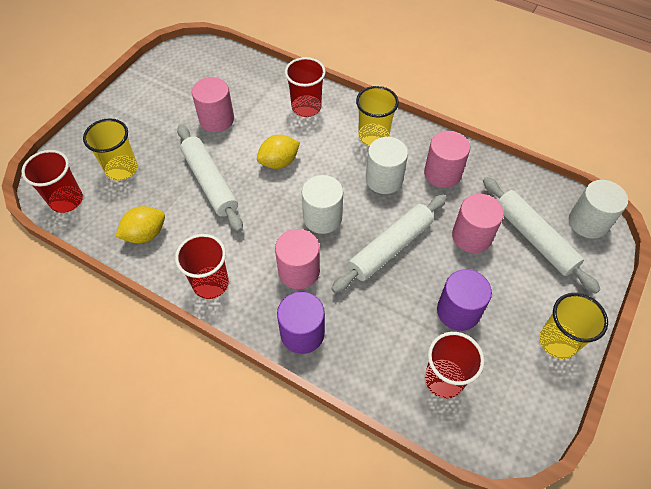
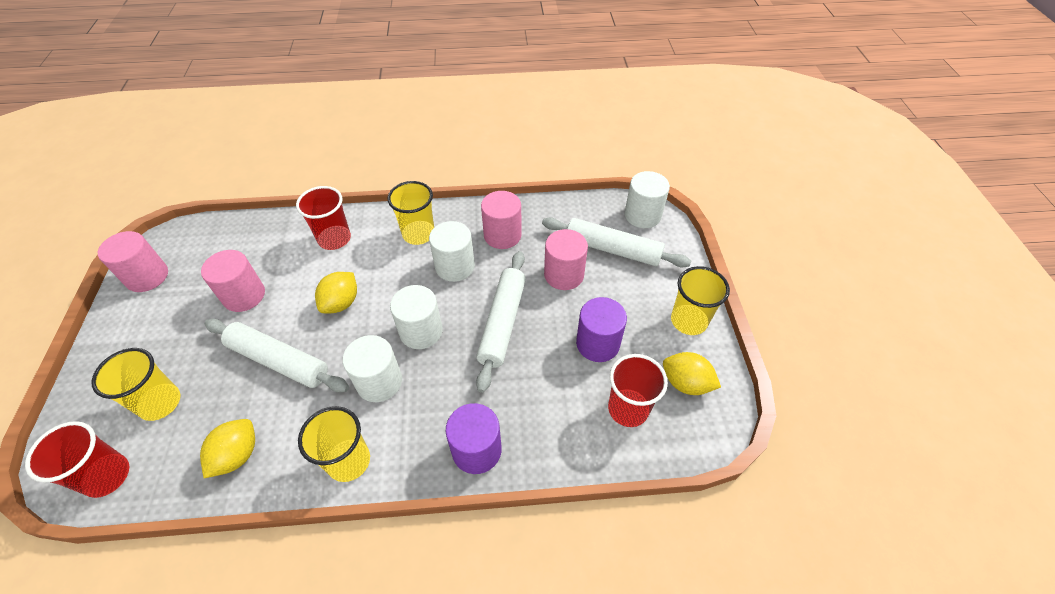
camera: 35 degrees left, 5 degrees down
(210, 283) = (349, 461): red cup -> yellow cup
(267, 239) = (379, 382): none -> white cylinder
(299, 271) = (432, 394): pink cylinder -> pink cylinder (147, 277)
(512, 391) = (686, 383): none -> yellow lemon

